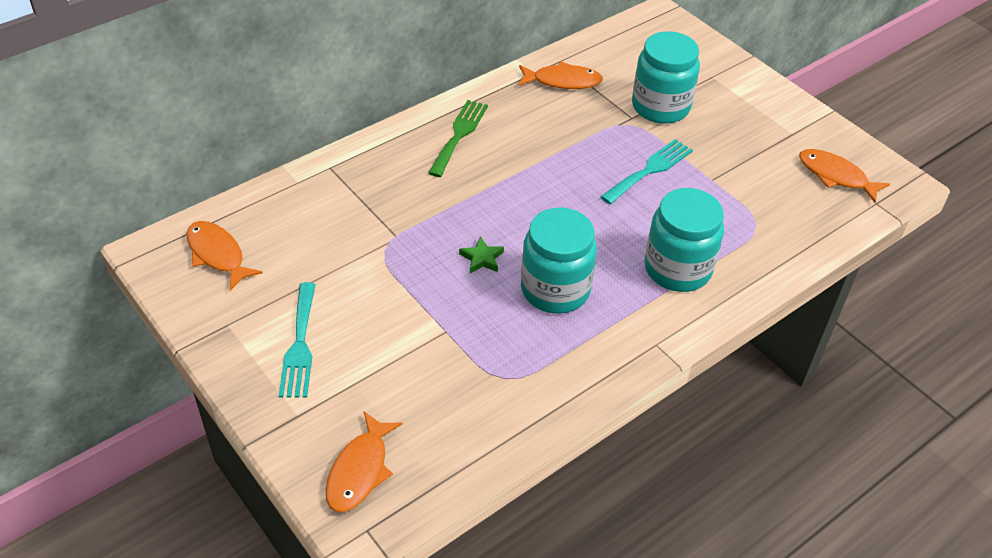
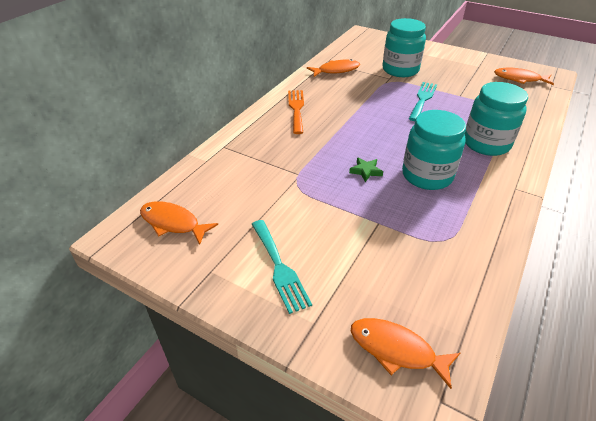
camera: 20 degrees left, 5 degrees down
(360, 470) = (396, 350): orange fish -> orange fish turned 120 degrees clockwise
(459, 135) = (296, 109): green fork -> orange fork

